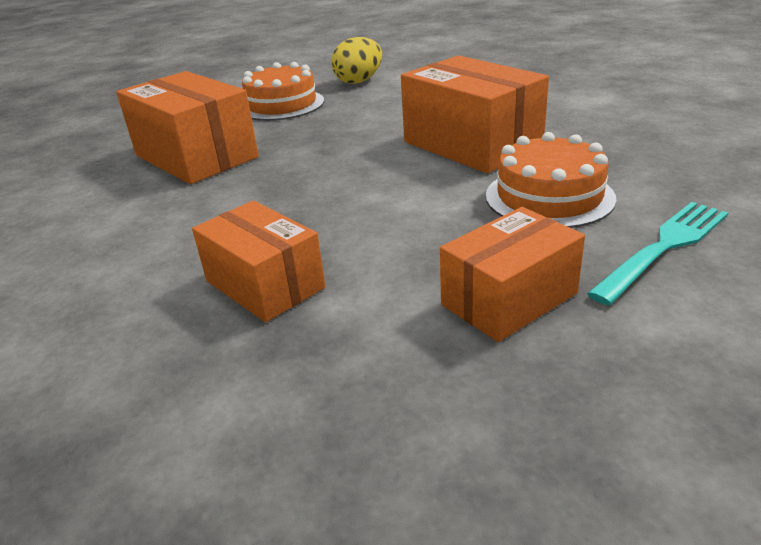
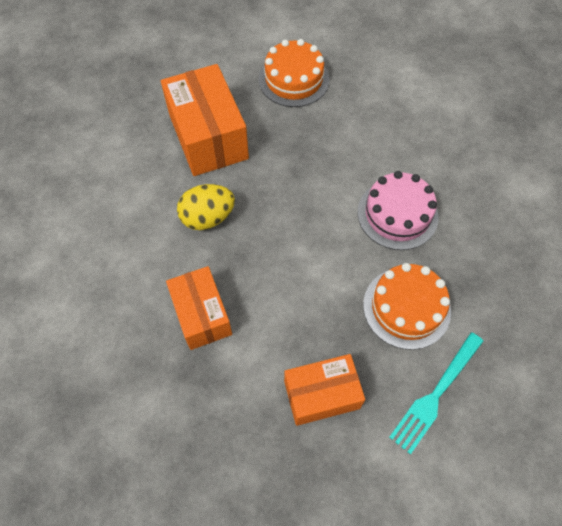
camera: 20 degrees right, 30 degrees up
(359, 81) = (369, 63): yellow egg -> yellow egg (208, 218)
(471, 144) = (397, 214): orange box -> pink cake
(663, 247) = (436, 394): turquoise fork -> turquoise fork turned 150 degrees clockwise

